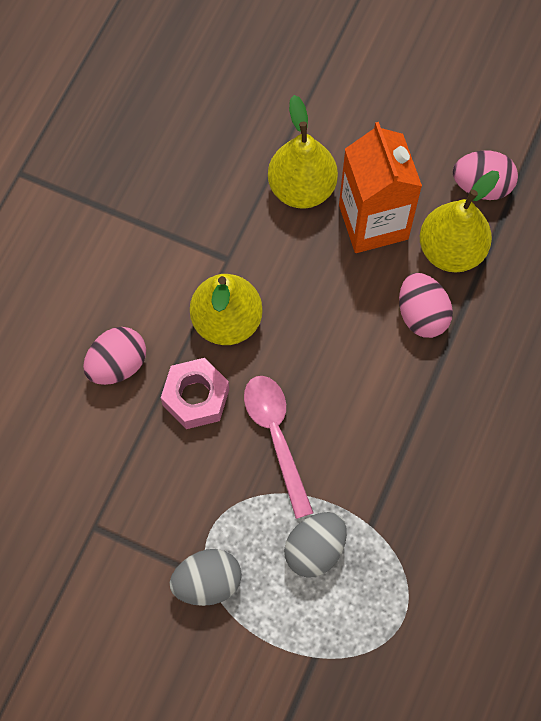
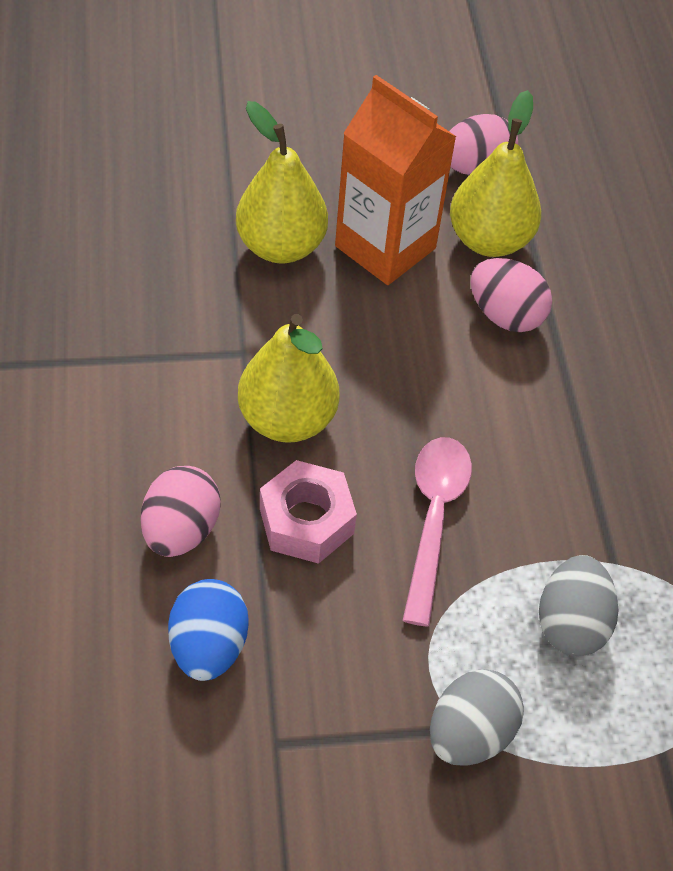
camera: 35 degrees left, 15 degrees down
(91, 447) = (208, 646): none -> blue egg
(276, 436) = (434, 518): pink spoon -> pink spoon turned 60 degrees clockwise

